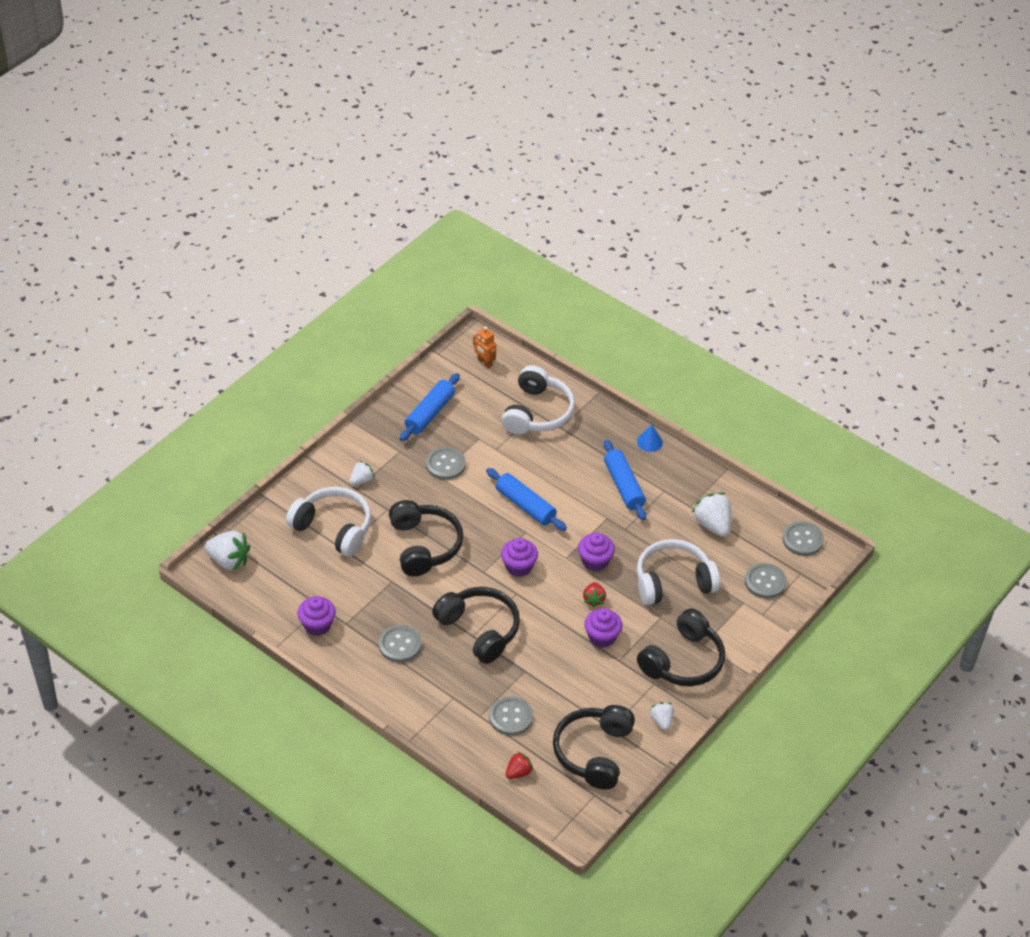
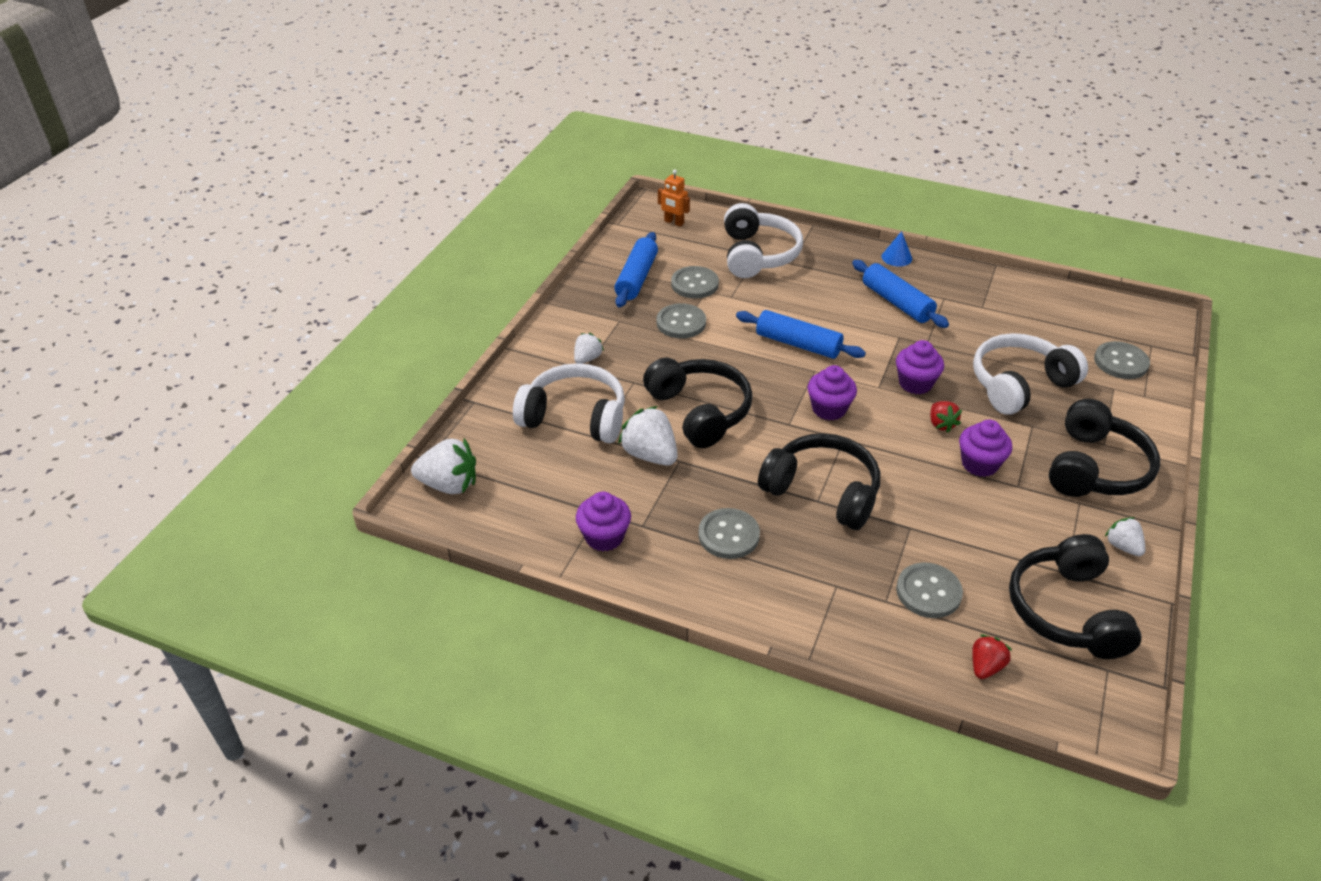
camera: 15 degrees left, 5 degrees down
(712, 524) = (1020, 319): white strawberry -> white strawberry (650, 455)
(802, 540) = (1126, 313): grey button -> grey button (694, 284)

